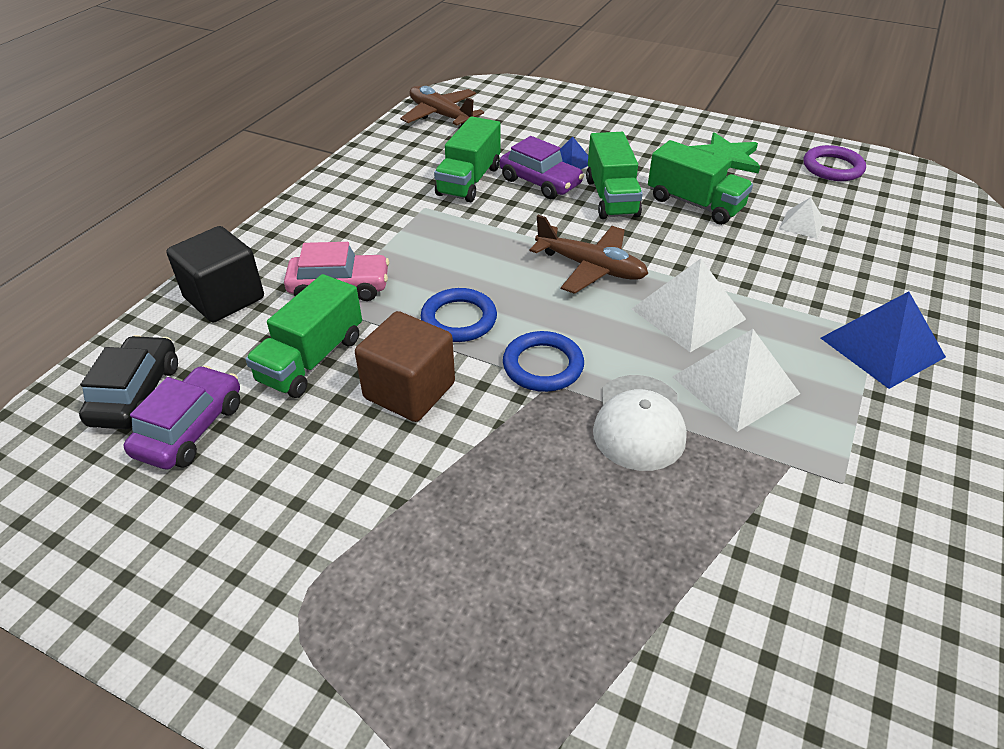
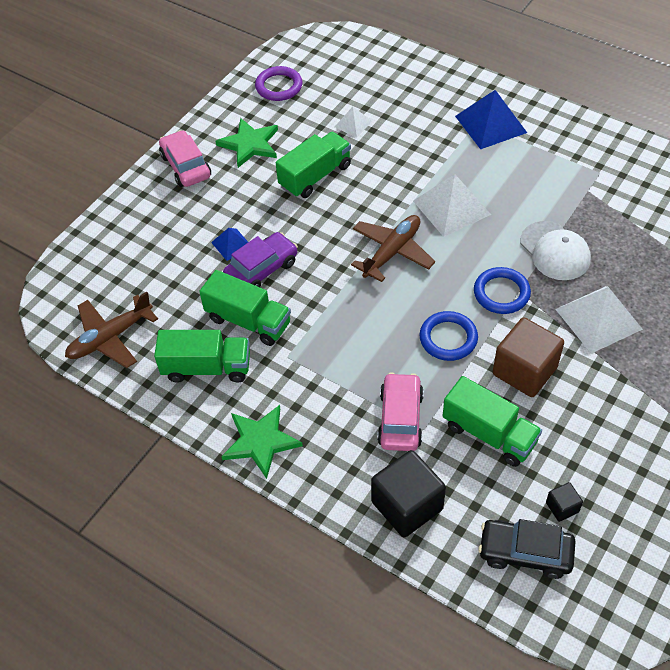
camera: 80 degrees left, 10 degrees up
(190, 429) = (562, 507): purple car -> black cube
(319, 201) = (260, 441): none -> green star
(611, 197) = (296, 225): green truck -> green truck (207, 368)
(639, 422) = (555, 251): white cap -> white cap turned 45 degrees clockwise
(671, 126) = (186, 166): none -> pink car
(735, 385) = (522, 199): white pyramid -> white pyramid (598, 319)

